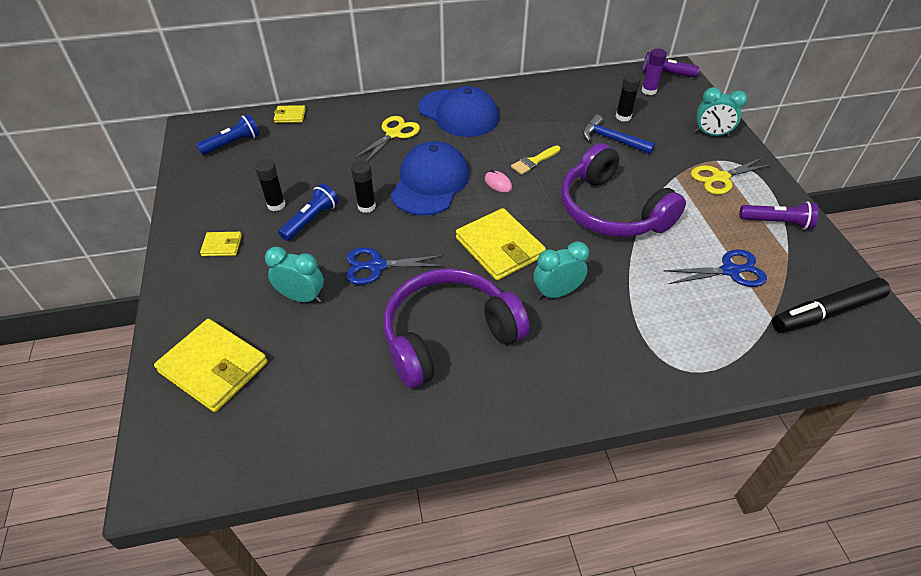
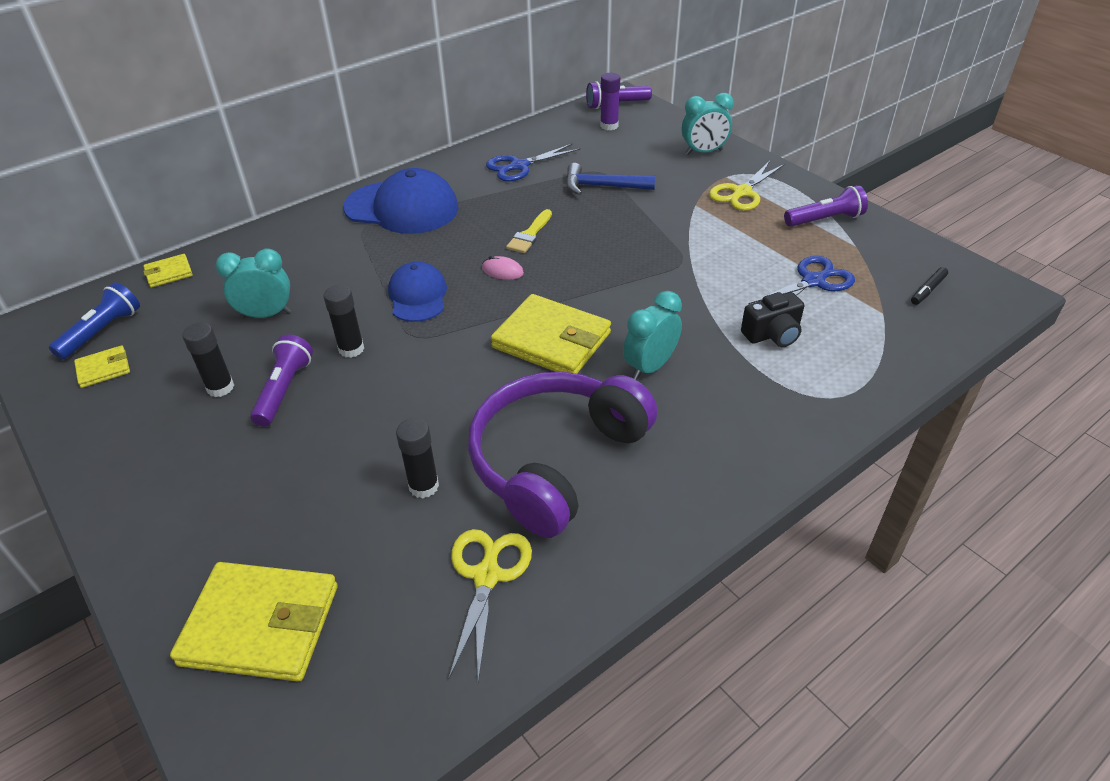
camera: 25 degrees left, 5 degrees down
(222, 245) = (170, 465): yellow wallet -> yellow wallet (103, 369)
(302, 297) = (333, 488): turquoise clock -> turquoise clock (266, 315)
(311, 220) = (284, 390): blue flashlight -> purple flashlight
(376, 266) = (411, 414): blue scissors -> blue scissors (519, 166)
(394, 134) = (332, 254): yellow scissors -> yellow scissors (487, 575)
(430, 183) = (418, 296): blue cap -> blue cap, size x0.61
(611, 210) = (651, 260): purple headphones -> none
(623, 117) = (599, 159): black glue stick -> black glue stick (424, 486)
(666, 302) = (772, 334): none -> black camera
(825, 312) = (927, 290): black marker -> black marker, size x0.44

